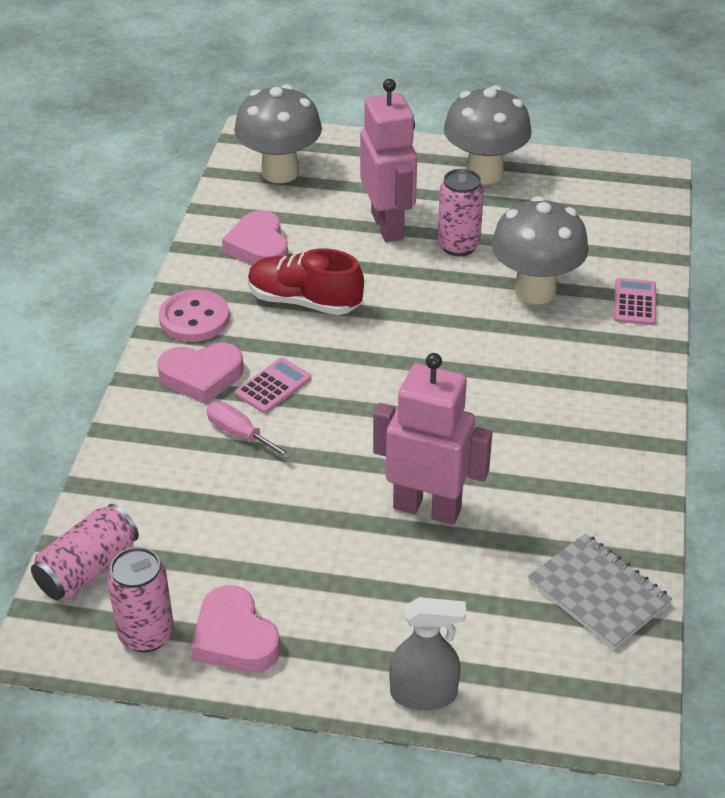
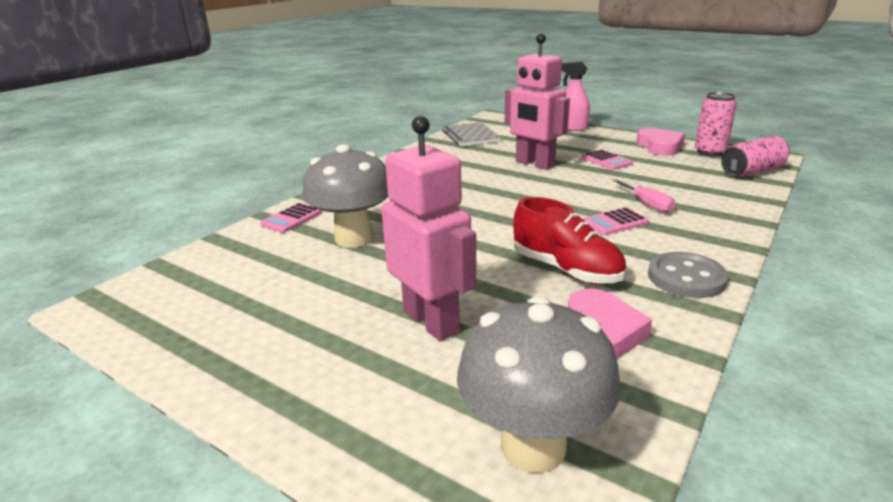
camera: 155 degrees left, 15 degrees down
(194, 318) = (686, 278): pink button -> grey button
(202, 376) = (678, 237): pink heart -> none
(318, 551) = (606, 161): none -> pink calculator
(388, 226) = (431, 321): pink robot -> pink robot turned 135 degrees clockwise
(424, 694) = (571, 128): grey spray bottle -> pink spray bottle
(458, 246) = (378, 285): pink can -> none
(484, 173) = (255, 358): grey mushroom -> none

